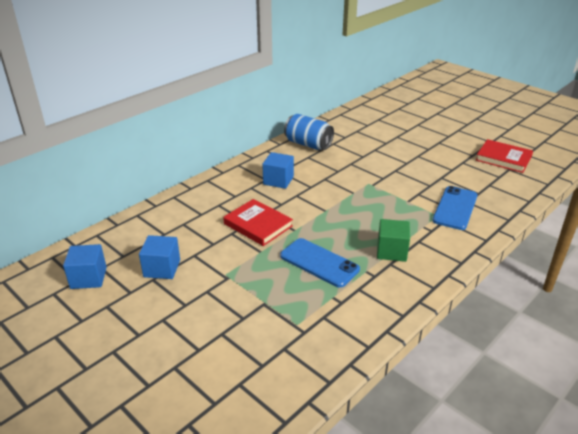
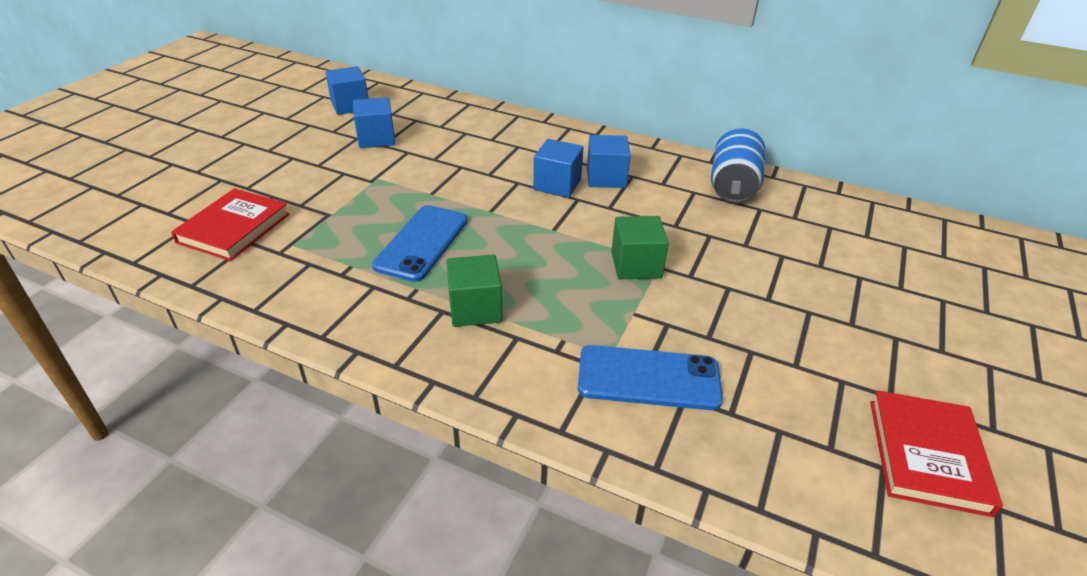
camera: 70 degrees right, 5 degrees up
(258, 225) = (487, 181): red book -> red book (234, 228)
(276, 199) = (557, 184): none -> blue cube
(369, 191) = (636, 265): none -> green cube

